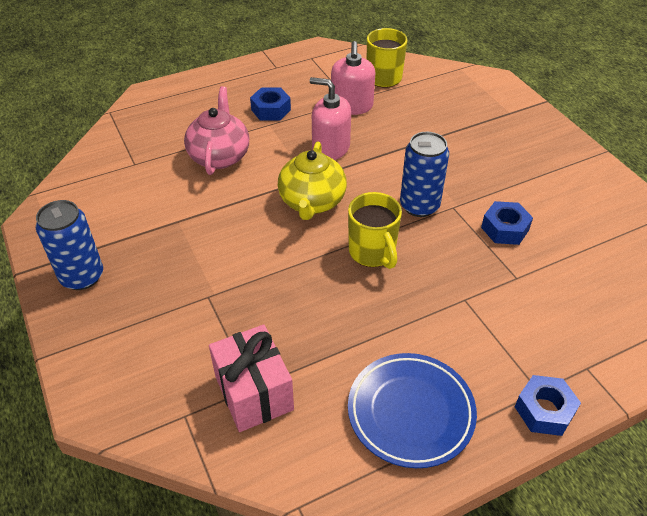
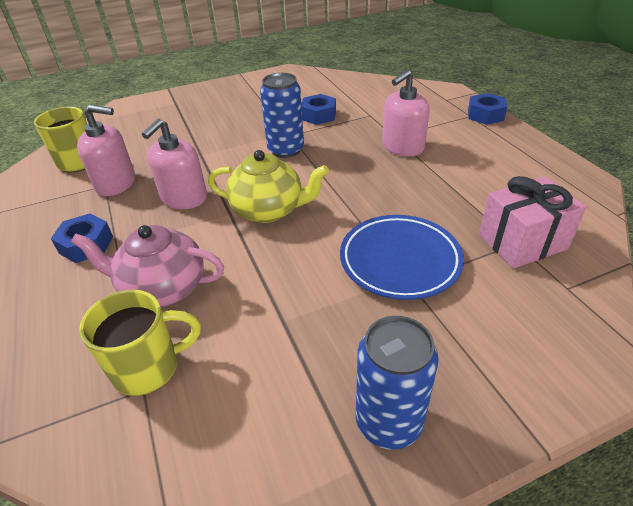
camera: 85 degrees left, 5 degrees down
(372, 253) = (343, 175): yellow mug -> yellow mug (149, 368)
(410, 412) = (508, 162): blue plate -> blue plate (400, 260)
(438, 306) = (402, 147): none -> pink soap dispenser

